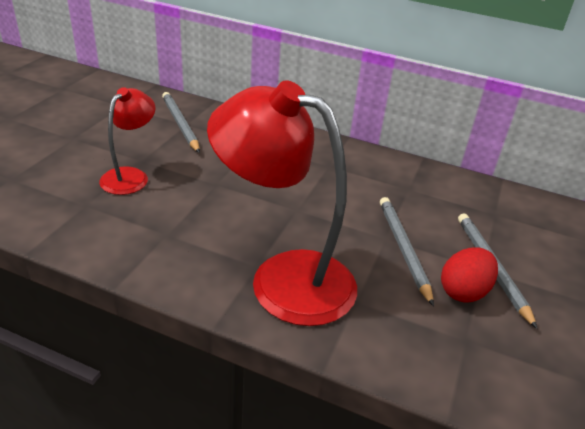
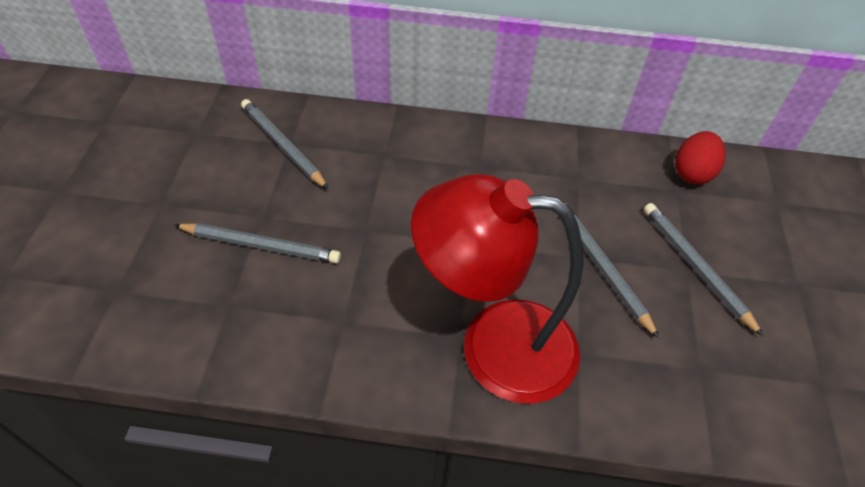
camera: 15 degrees left, 15 degrees up
(130, 176) = (261, 245): red lamp -> grey pencil
(463, 291) = (678, 306): red egg -> red egg (692, 173)

